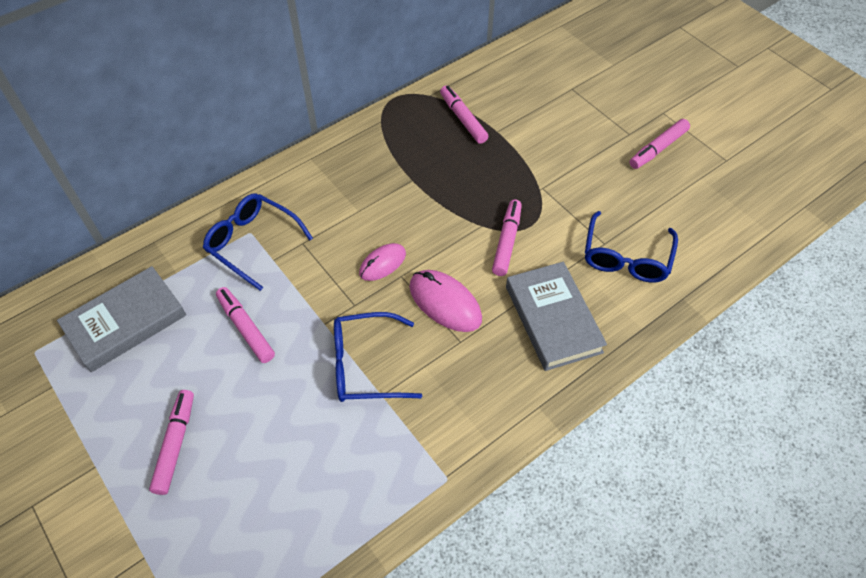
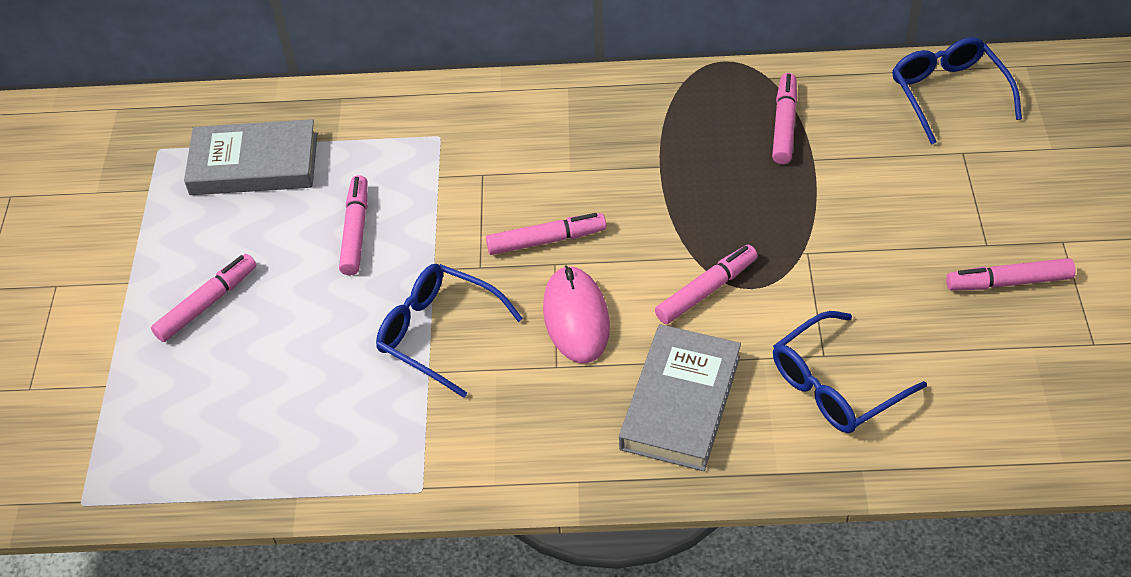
camera: 40 degrees right, 5 degrees down
(252, 243) = (433, 148): blue glasses -> blue glasses (948, 94)
(382, 263) = (546, 240): pink mouse -> pink marker

